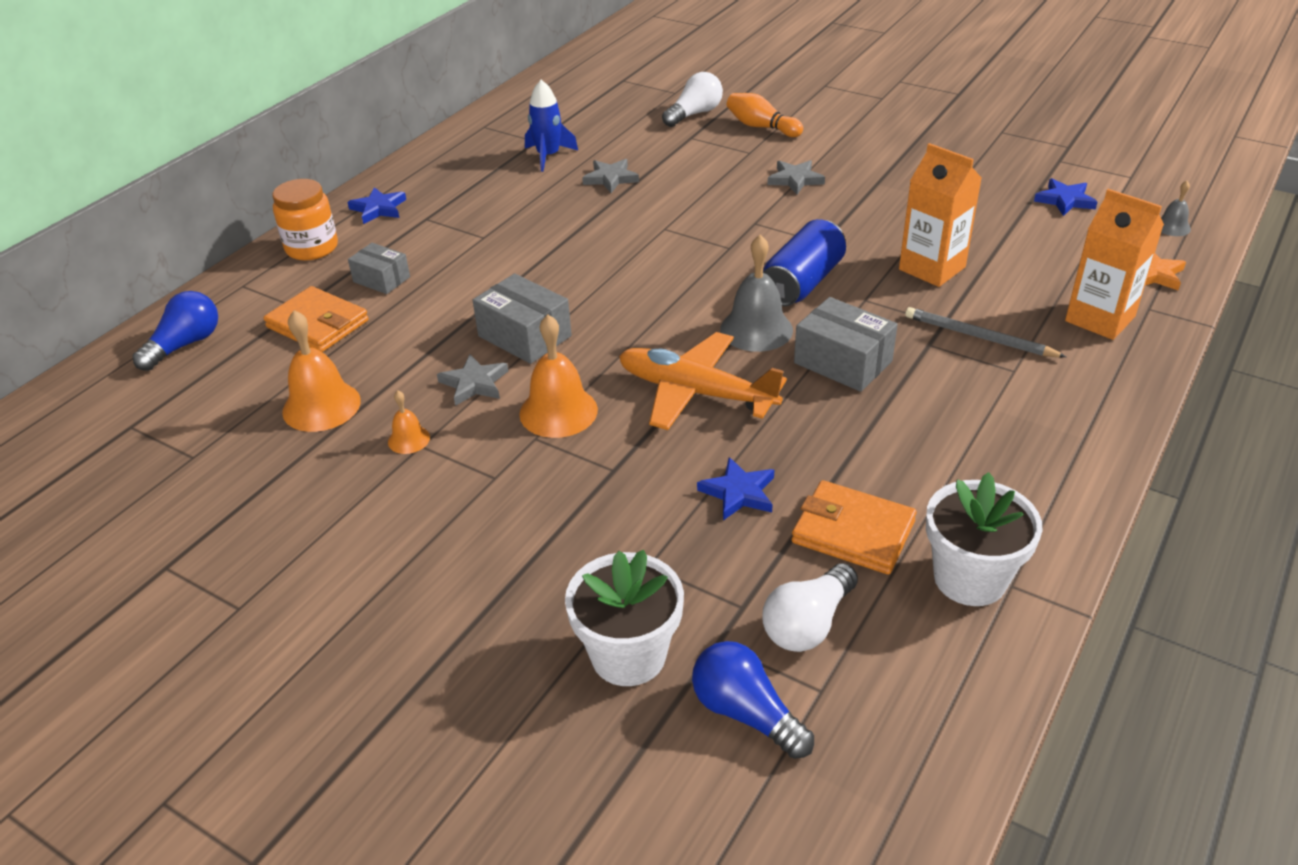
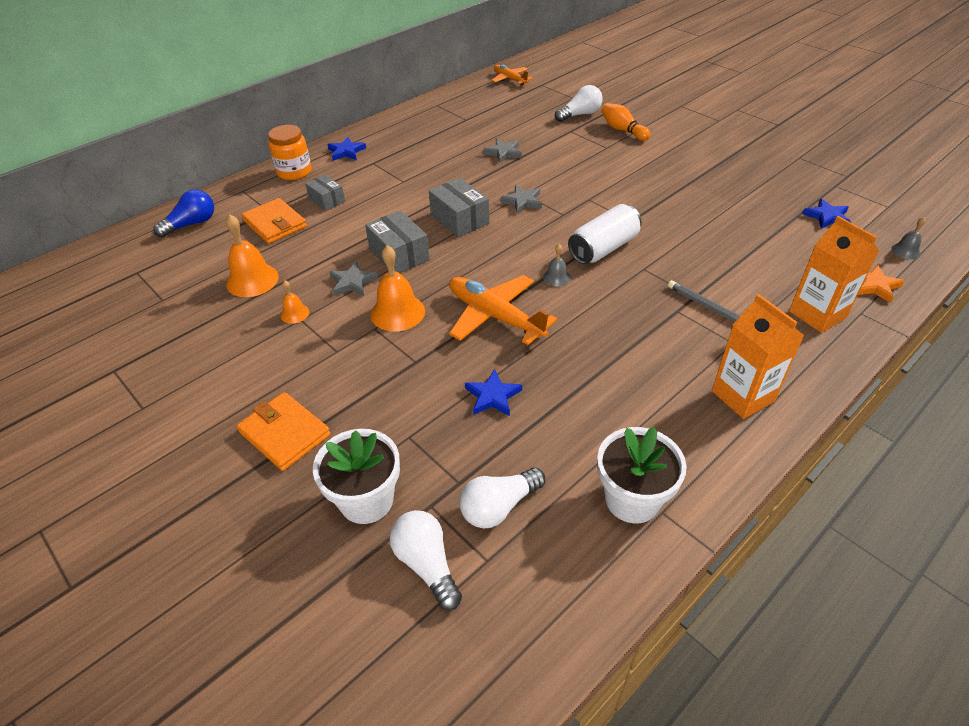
camera: 15 degrees right, 5 degrees up
(548, 156) = (469, 131): blue rocket -> none
(575, 78) = (510, 79): none -> orange plane
(746, 713) = (427, 564): blue light bulb -> white light bulb
(756, 329) = (556, 277): grey bell -> grey bell, size x0.52
(795, 180) = (630, 172): grey star -> grey star (522, 201)
(802, 282) = (603, 248): blue can -> white can
(843, 362) = (608, 313): grey box -> grey box (459, 219)
(853, 532) = (561, 443): orange wallet -> orange wallet (285, 433)
(932, 268) = (703, 253): orange carton -> orange carton (743, 396)

